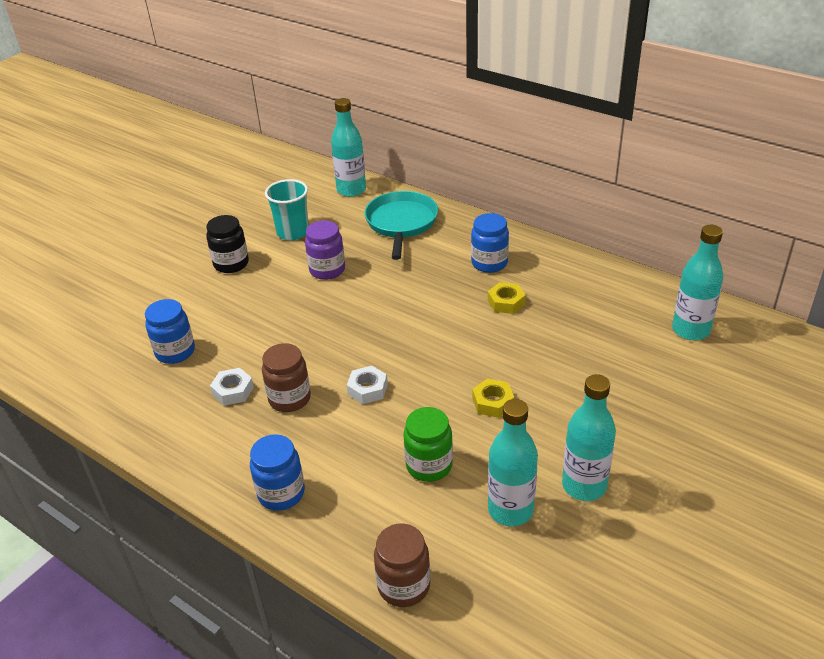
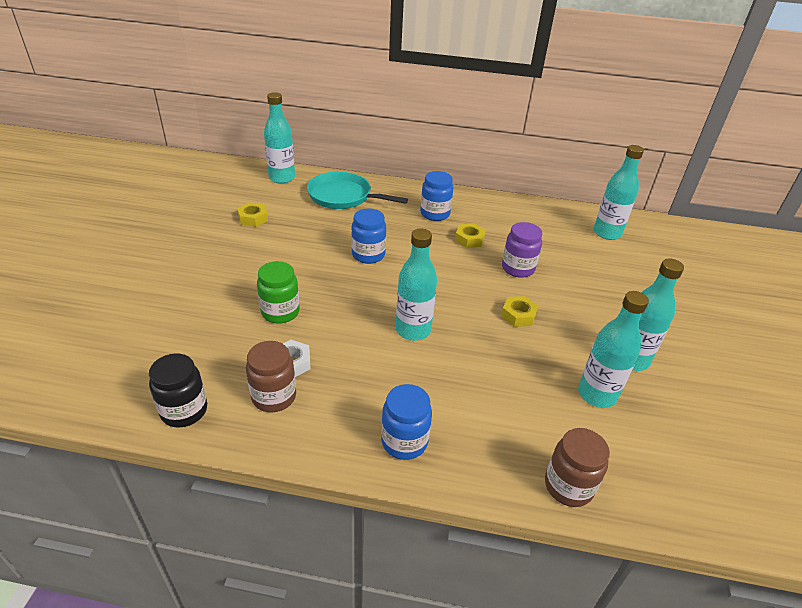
camera: 30 degrees left, 0 degrees up
(175, 352) = (208, 342): blue jar -> blue jar (368, 255)
(231, 264) = (212, 254): black jar -> black jar (184, 411)
(289, 398) = (351, 356): brown jar -> brown jar (274, 397)
(293, 232) = (253, 218): turquoise cup -> yellow nut
(327, 270) = (306, 243): purple jar -> purple jar (518, 268)
(367, 389) = (413, 330): white nut -> turquoise bottle
(401, 223) = (343, 196): turquoise pan -> turquoise pan turned 45 degrees counterclockwise
(429, 465) = (509, 378): green jar -> green jar (280, 312)

